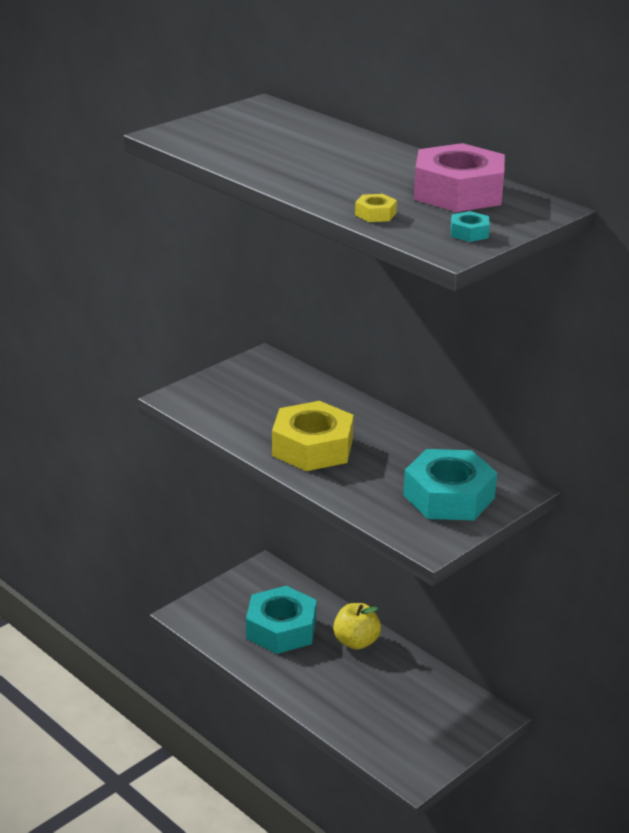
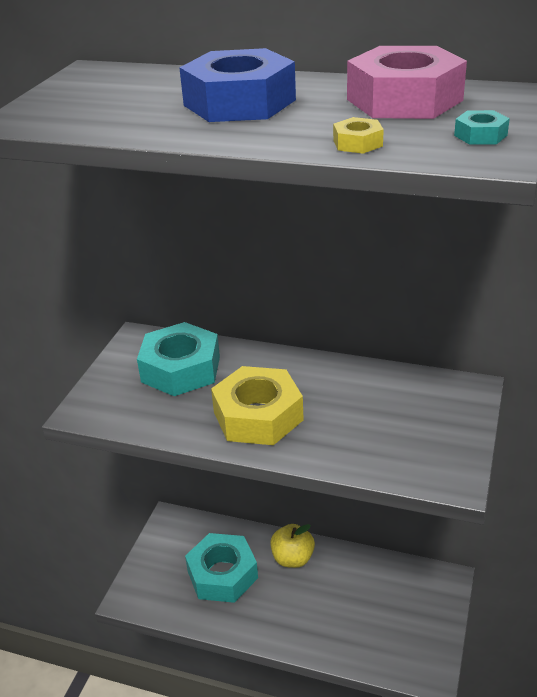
camera: 25 degrees left, 5 degrees up
(336, 162) = (239, 102): none -> blue nut
(449, 496) = (423, 420): turquoise nut -> turquoise nut (181, 369)

